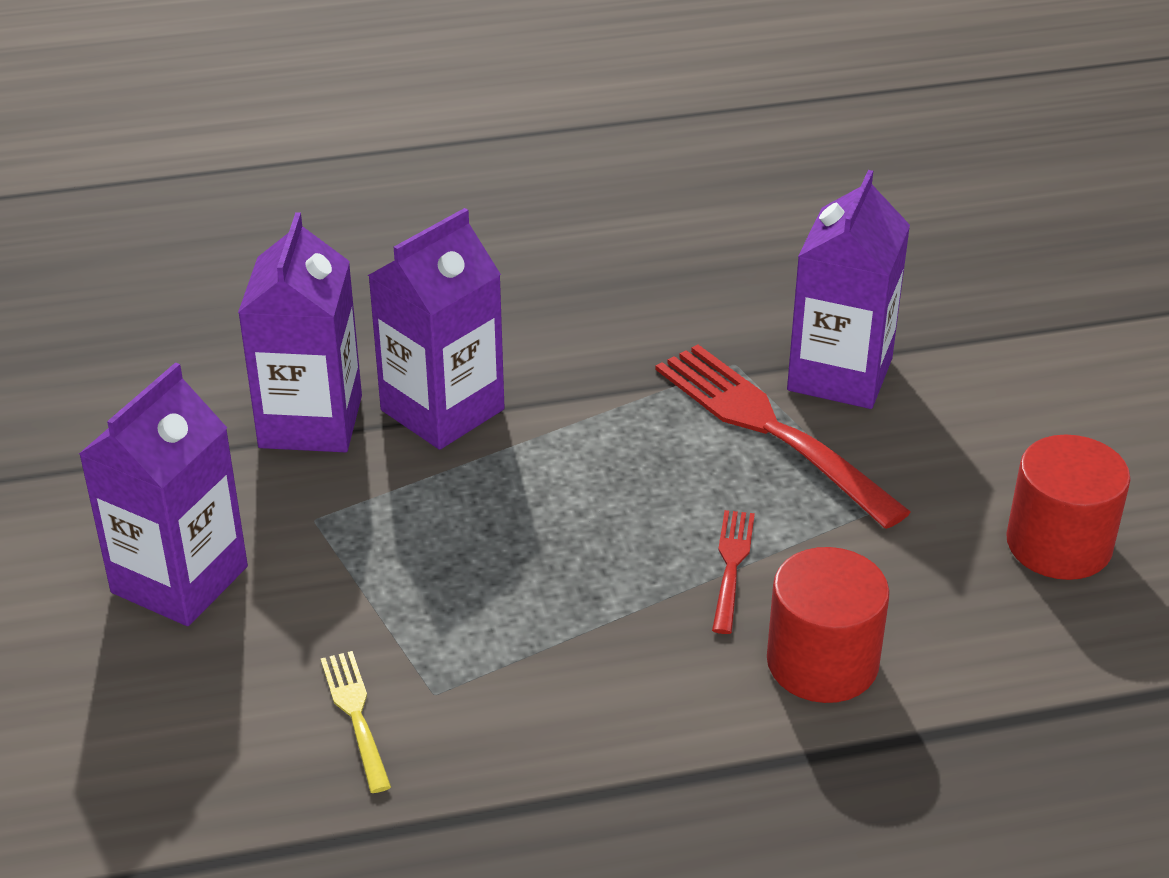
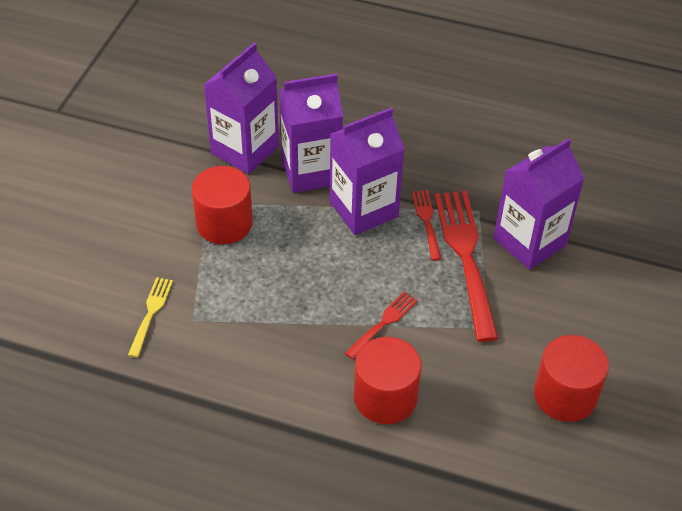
camera: 30 degrees right, 10 degrees up
(179, 579) = (127, 207): purple carton -> purple carton (363, 209)
(366, 536) = (224, 223): none -> red cylinder
(676, 408) = (427, 222): none -> red fork

